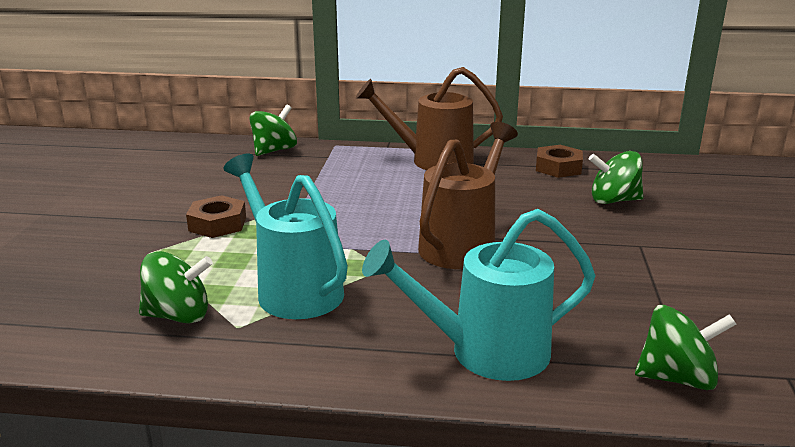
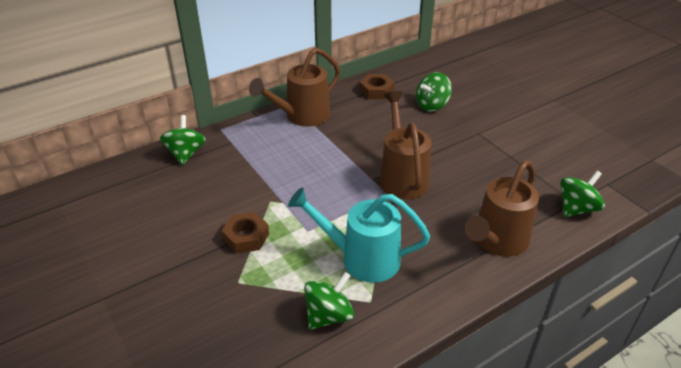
camera: 40 degrees left, 15 degrees up
(484, 352) = (497, 242): turquoise watering can -> brown watering can

